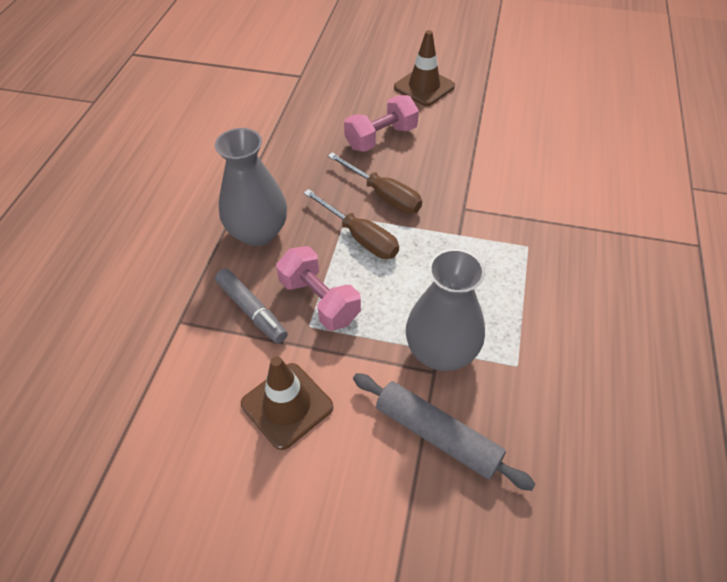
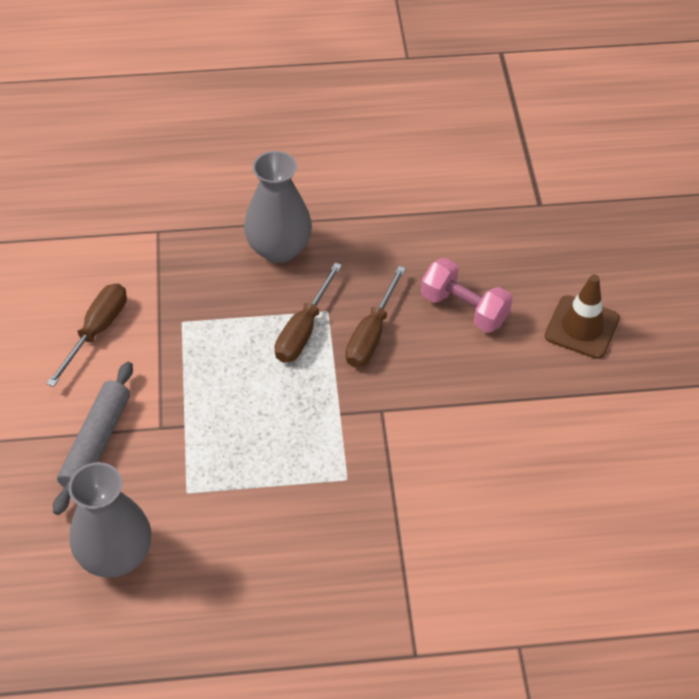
camera: 70 degrees right, 0 degrees up
(252, 310) = (185, 275): grey marker -> none
(287, 405) = (97, 331): brown traffic cone -> brown screwdriver
(319, 301) = (212, 321): pink dumbbell -> none
(441, 351) = (184, 428): grey vase -> grey vase (116, 555)

